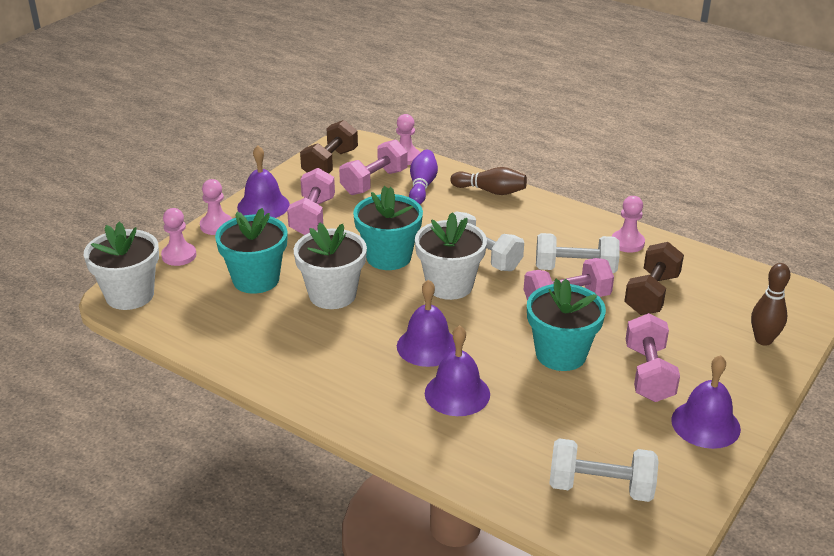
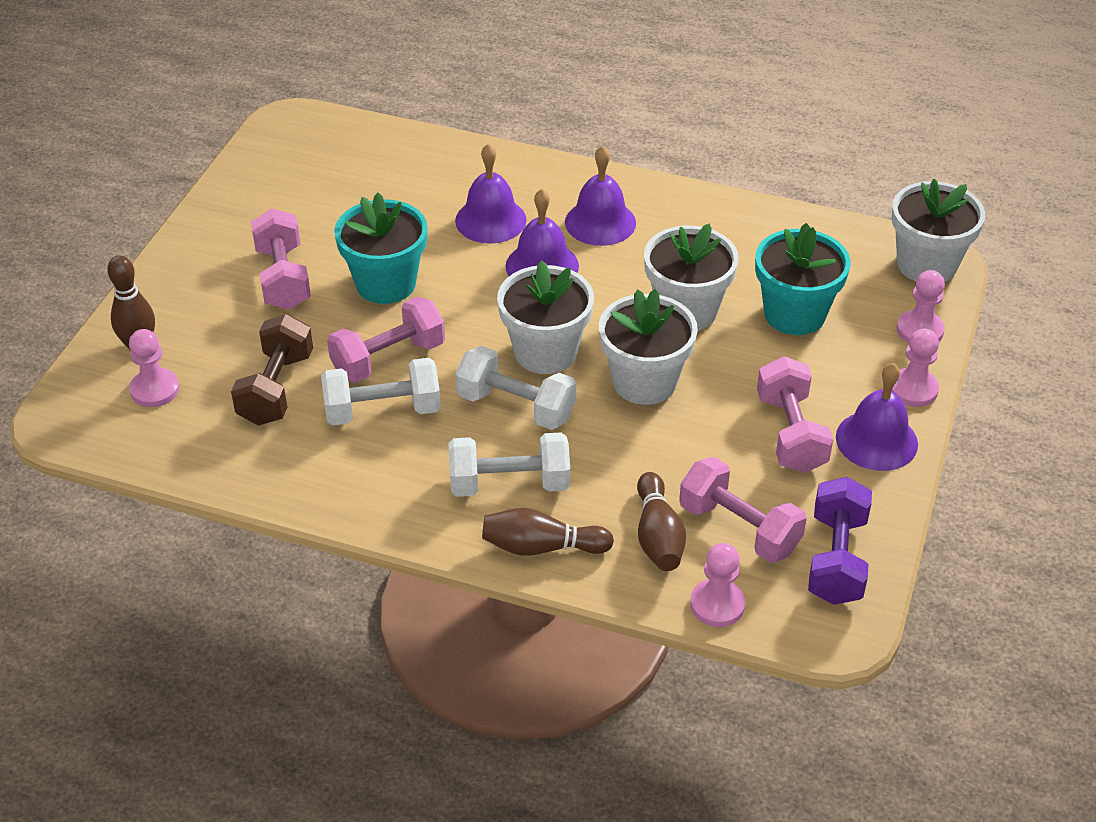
camera: 165 degrees right, 10 degrees up
(330, 164) = (836, 559): brown dumbbell -> purple dumbbell
(374, 182) = (739, 528): pink dumbbell -> pink dumbbell turned 75 degrees counterclockwise
(388, 257) = (644, 382): turquoise flower pot -> white flower pot
(422, 186) = (658, 536): purple bowling pin -> brown bowling pin
(600, 487) = (331, 161): white dumbbell -> white dumbbell (509, 484)
(627, 243) = (310, 475): pink pawn -> pink pawn (155, 390)
(705, 424) = (224, 234): purple bell -> purple bell (600, 222)

